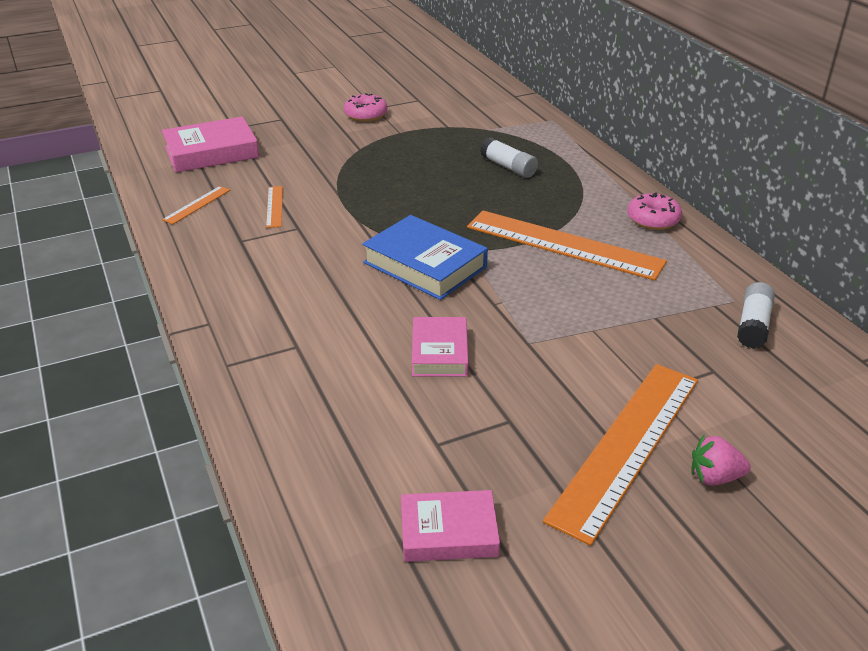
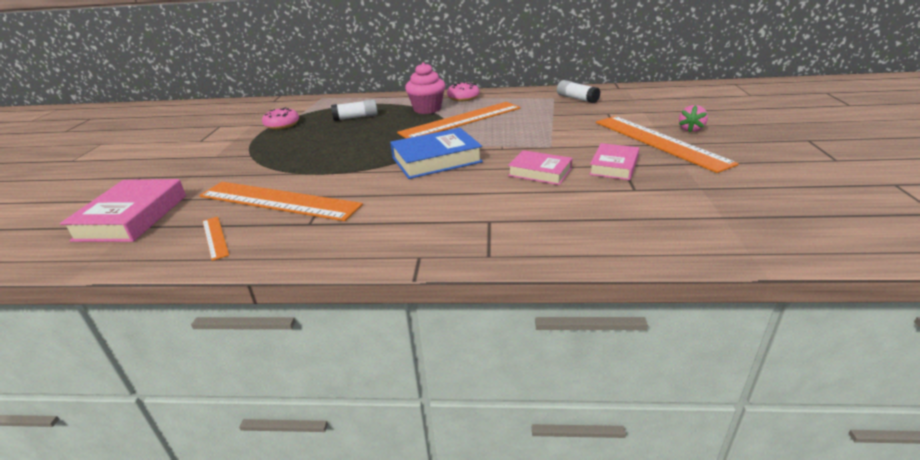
camera: 60 degrees left, 5 degrees down
(275, 206) = (278, 200): orange ruler -> orange ruler, size x2.31
(366, 115) = (204, 145): pink donut -> pink donut (282, 125)
(448, 532) = (720, 200): pink book -> pink book (614, 166)
(581, 206) = (427, 109): none -> pink cupcake

